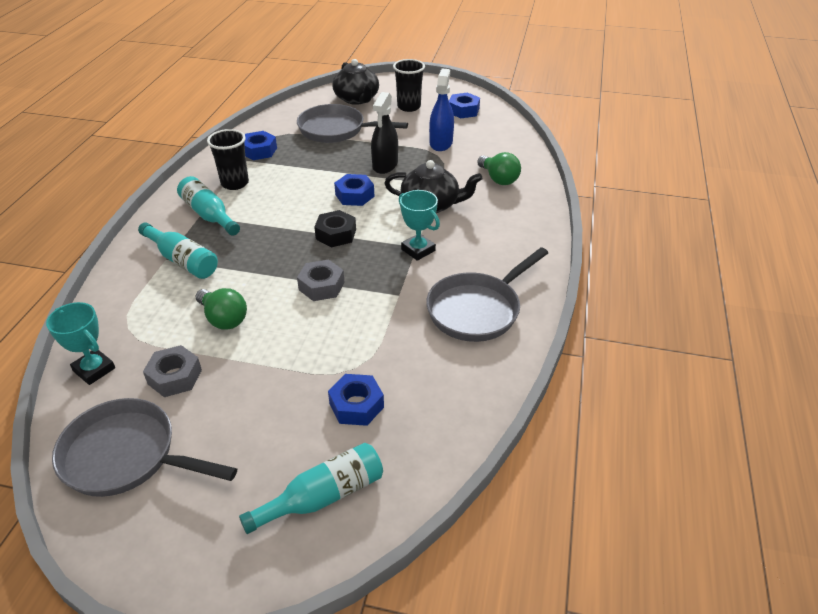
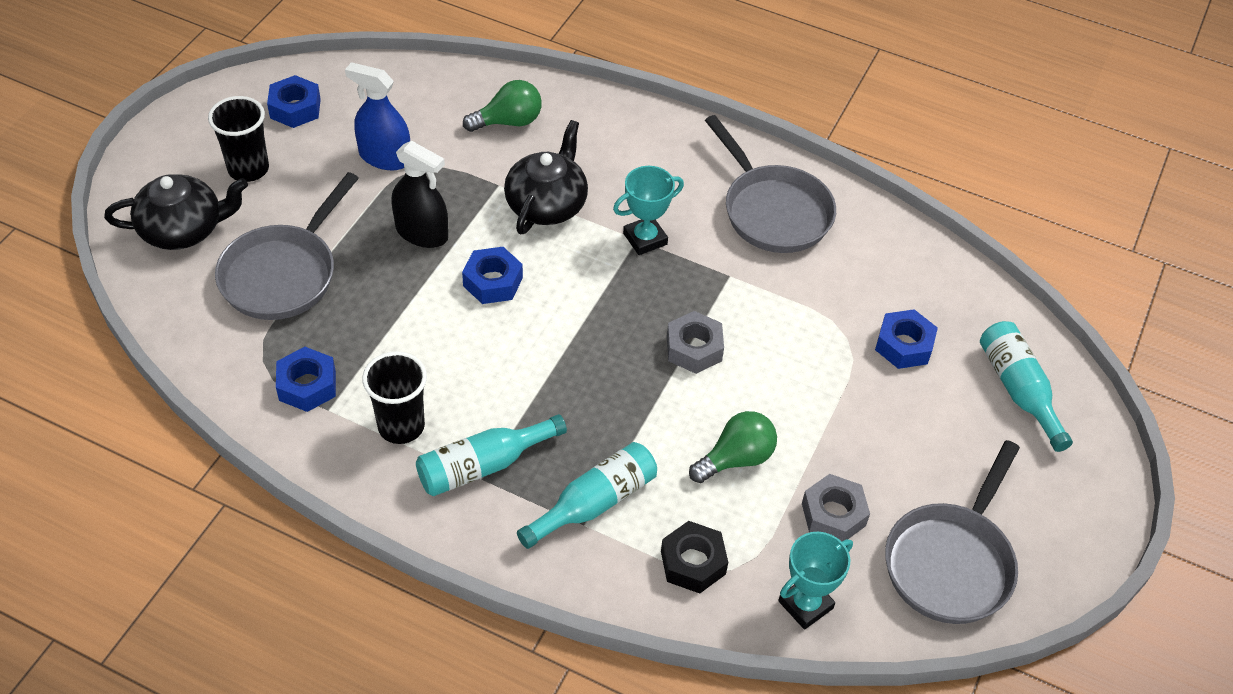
camera: 80 degrees left, 10 degrees up
(336, 234) = (584, 317): black nut -> black nut (693, 562)

